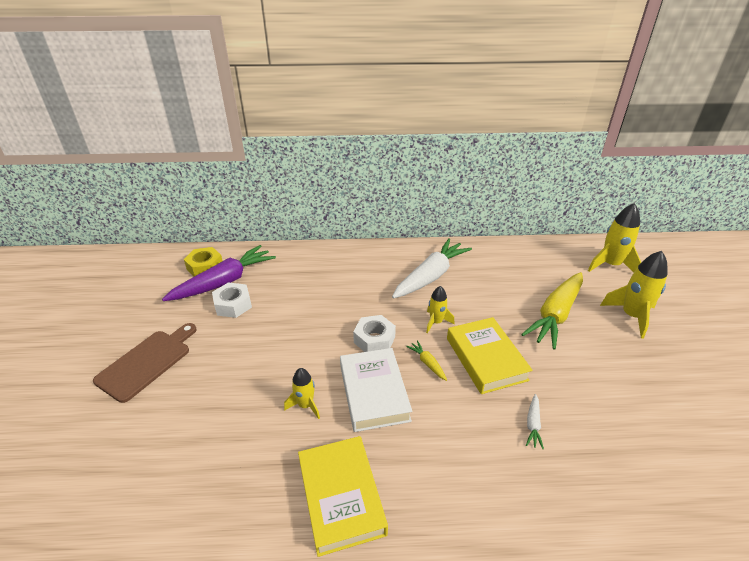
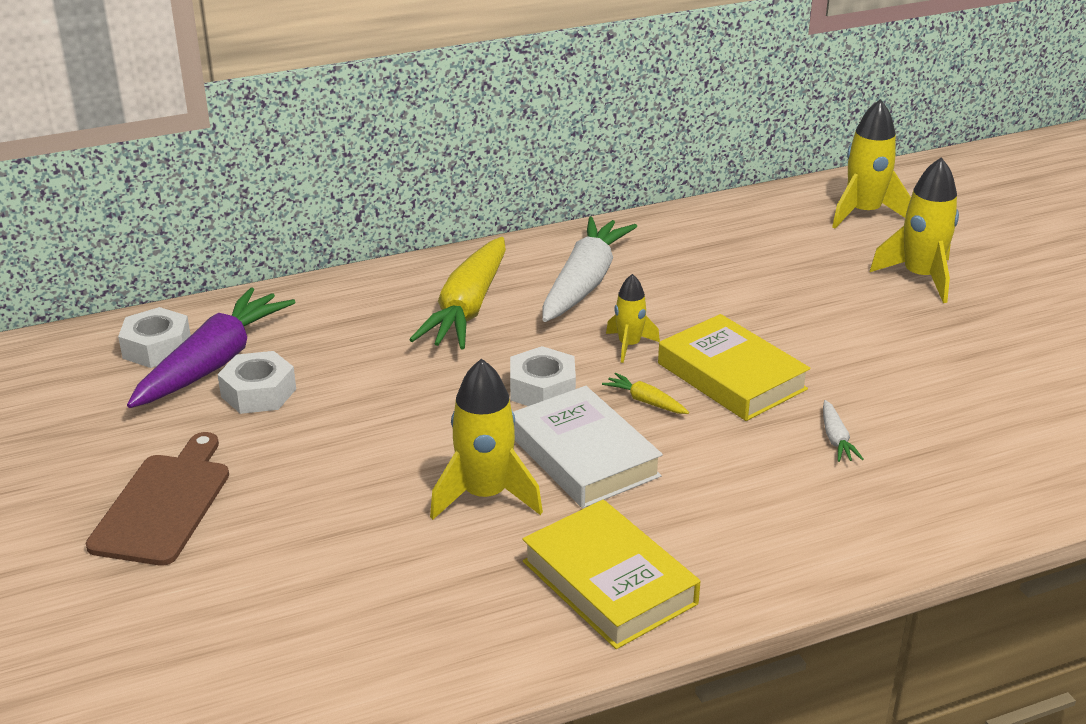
camera: 20 degrees left, 5 degrees down
(205, 267) = (157, 348): yellow nut -> white nut
(305, 405) = (485, 495): yellow rocket -> yellow rocket, size x1.71
(556, 315) = (809, 297): yellow carrot -> yellow carrot (468, 308)

